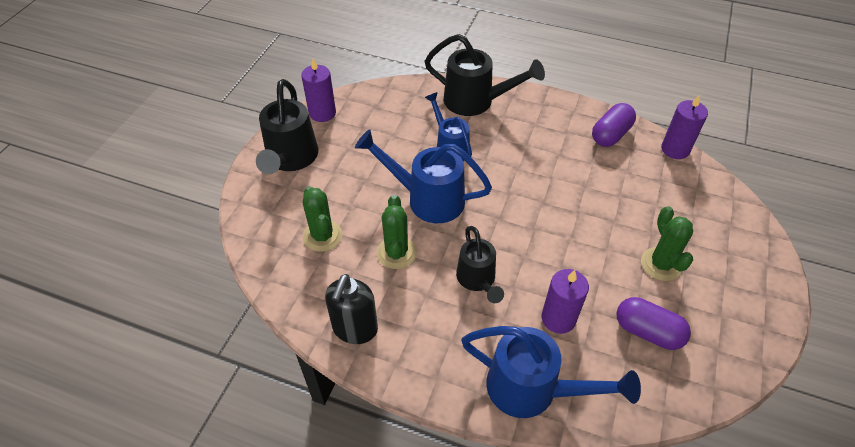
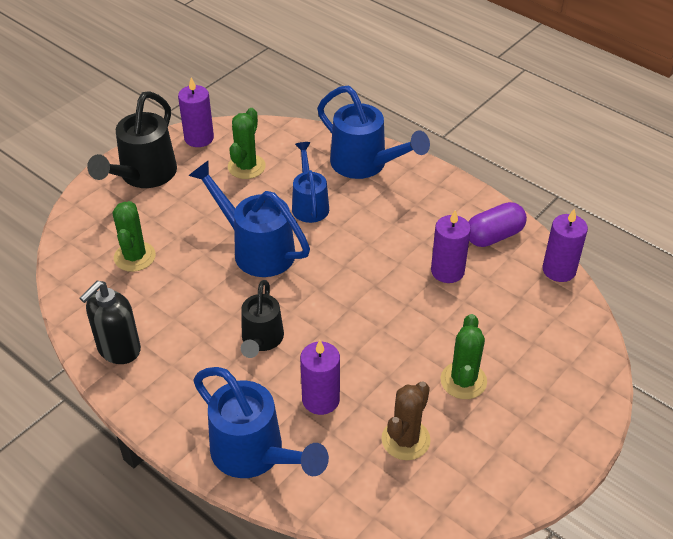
camera: 20 degrees right, 5 degrees down
(396, 253) = (196, 292): green cactus -> green cactus (246, 167)
(475, 101) = (365, 164): black watering can -> blue watering can
(593, 174) = (447, 271): none -> purple candle
(647, 332) = (405, 440): purple capsule -> brown cactus

